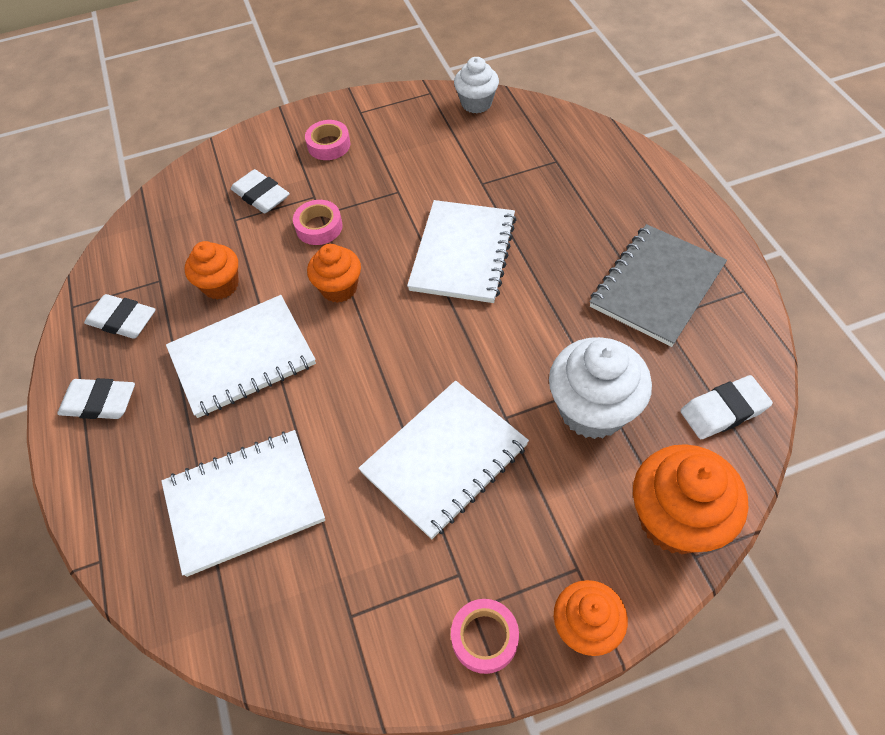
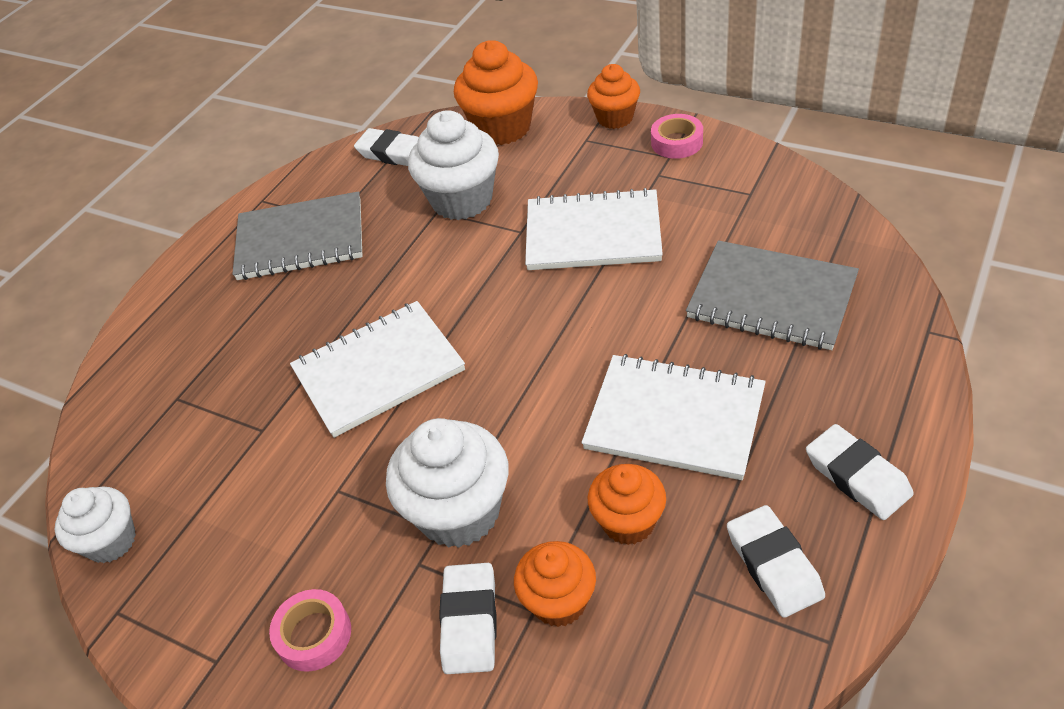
camera: 130 degrees left, 10 degrees down
(244, 502) = (771, 298): white notebook -> grey notebook
(319, 227) = (459, 512): pink tape -> white cupcake
(339, 288) = (518, 422): orange cupcake -> orange cupcake (559, 601)

